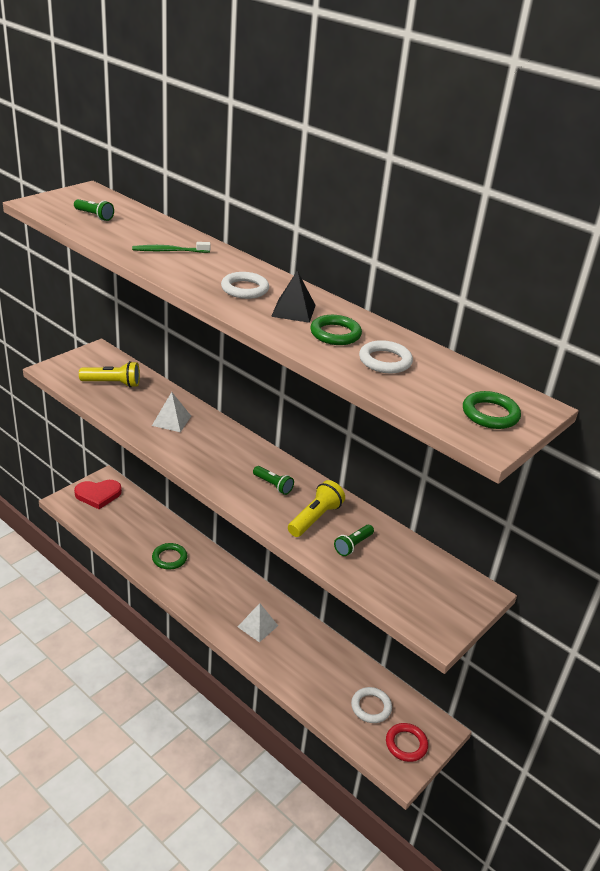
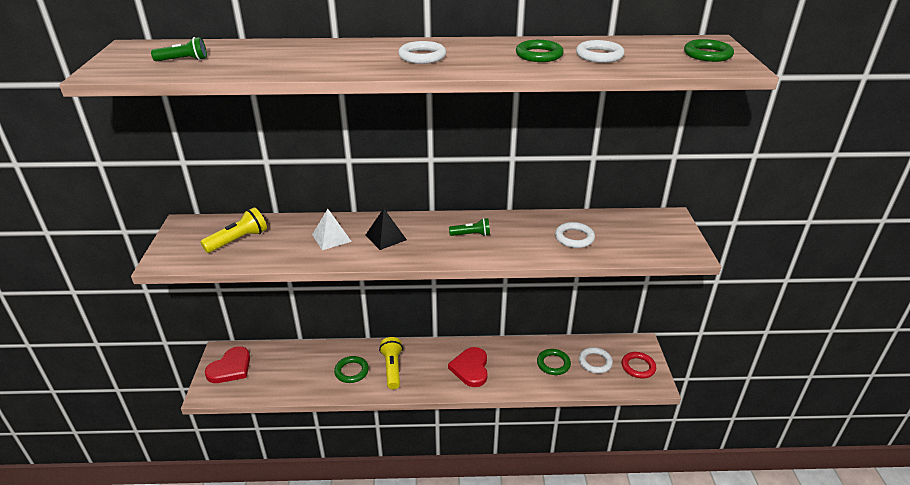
camera: 40 degrees left, 0 degrees up
(169, 251) = (308, 57): green toothbrush -> none
(257, 626) = (470, 368): white pyramid -> red heart
(293, 310) = (483, 54): black pyramid -> black pyramid (385, 237)
(315, 518) = (528, 237): yellow flashlight -> yellow flashlight (392, 368)
(331, 678) = (553, 364): none -> green ring
(353, 545) = (574, 238): green flashlight -> white ring

